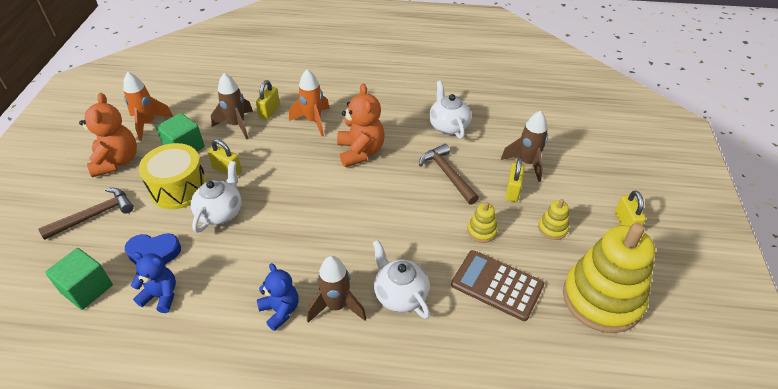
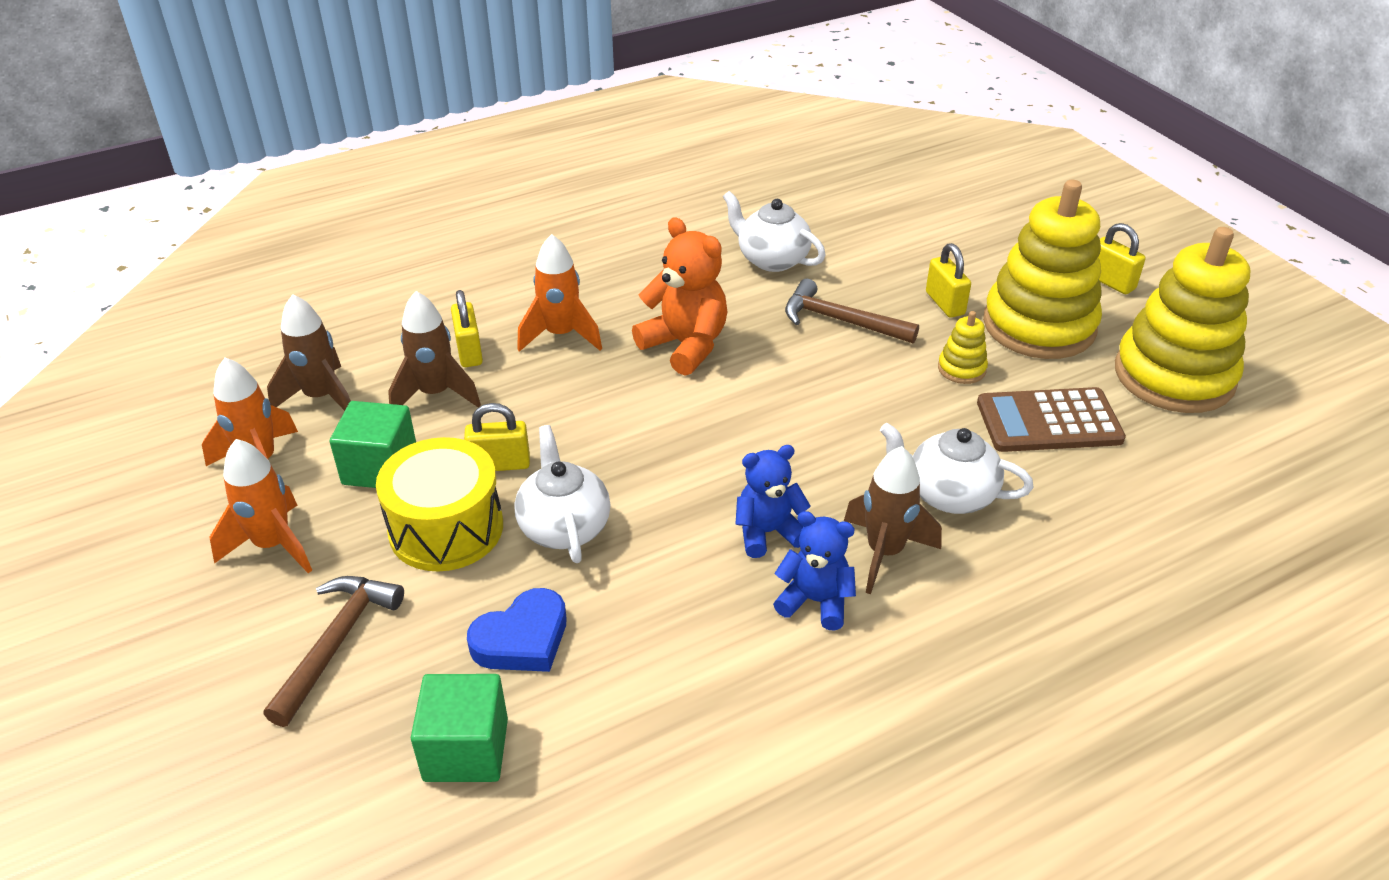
camera: 35 degrees left, 5 degrees down
(117, 161) = (273, 545): orange teddy bear -> orange rocket
(161, 296) = (609, 686): blue teddy bear -> blue teddy bear (768, 532)
(527, 163) = (925, 262): brown rocket -> brown rocket (321, 397)
(552, 228) = (1039, 325): yellow stacking toy -> yellow stacking toy, size x2.42

